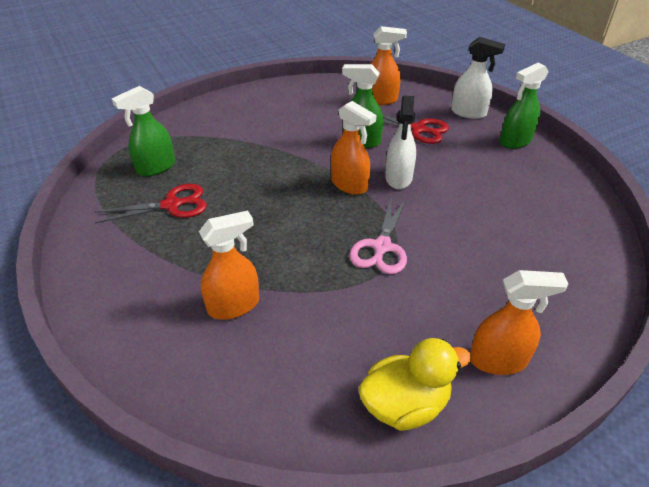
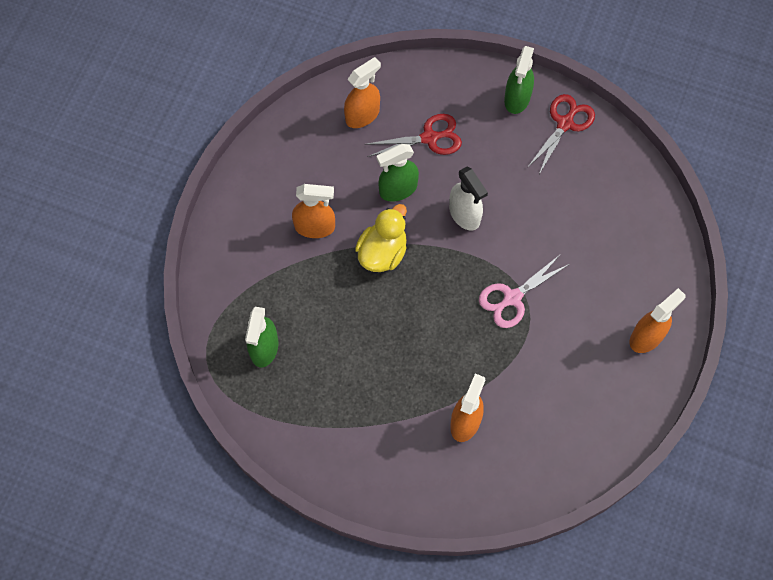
camera: 40 degrees left, 25 degrees up
(172, 205) = (325, 375): red scissors -> red scissors (565, 123)
(349, 185) = (435, 250): orange spray bottle -> orange spray bottle (315, 227)
(381, 247) = (512, 298): pink scissors -> pink scissors turned 75 degrees clockwise
(405, 405) = (620, 407): yellow duck -> yellow duck (382, 252)
(468, 113) = (452, 81): white spray bottle -> none

